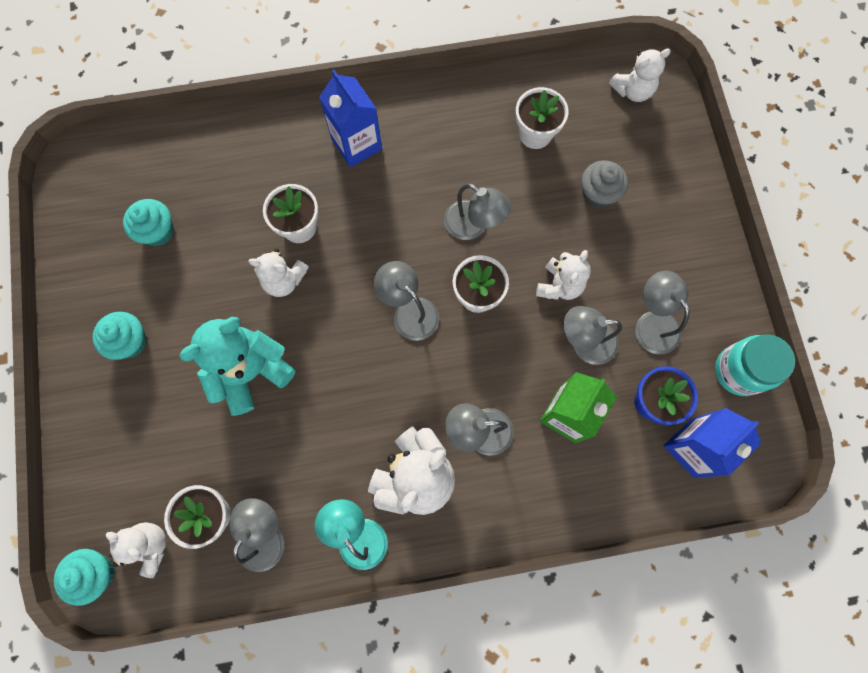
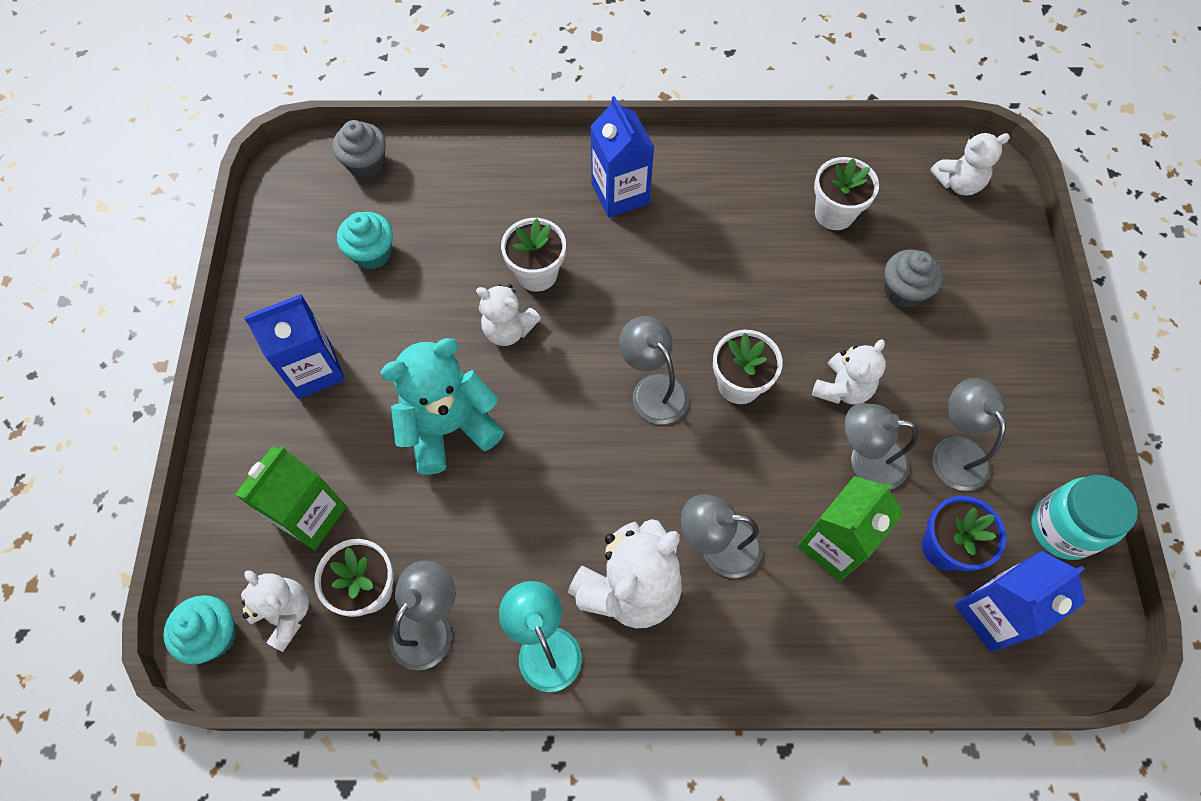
camera: 10 degrees right, 10 degrees down
(130, 341) = (314, 370): turquoise cupcake -> blue carton
(136, 150) = (366, 164): none -> grey cupcake
(153, 464) = (310, 515): none -> green carton
(473, 226) = (745, 304): grey lamp -> none

